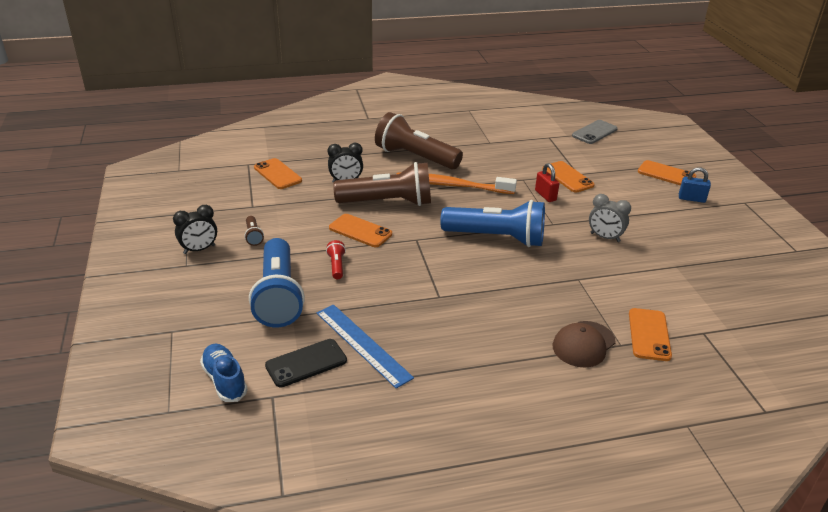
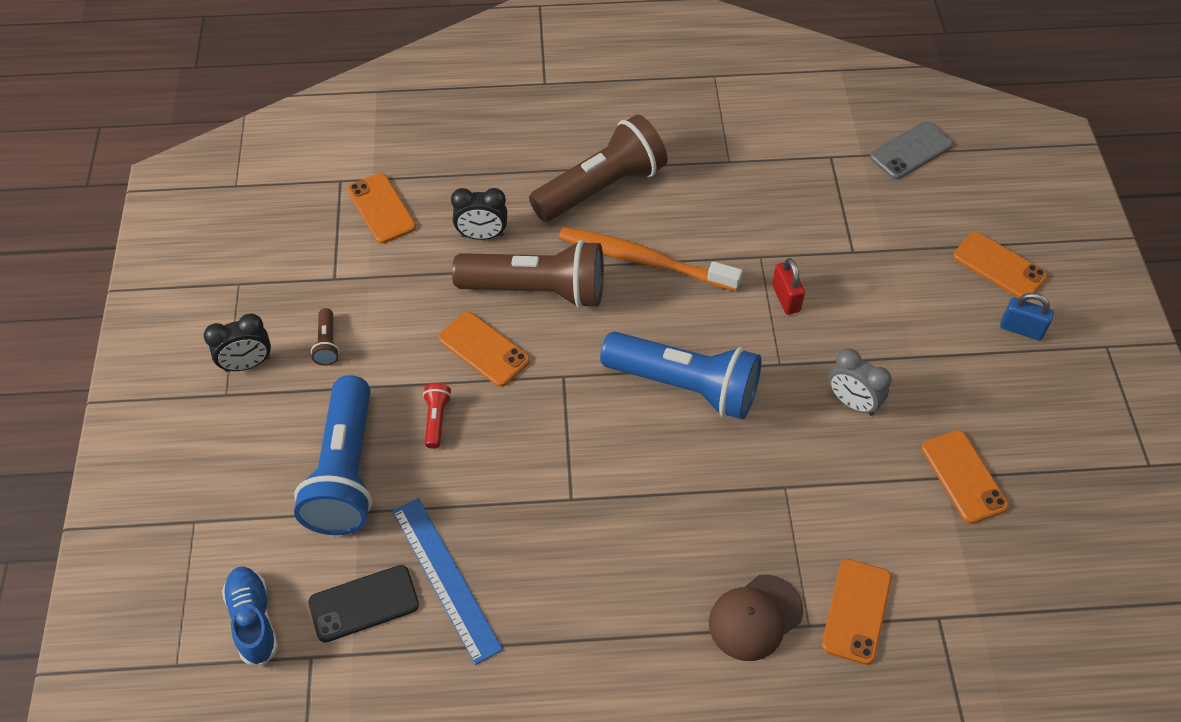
camera: 10 degrees right, 20 degrees up
(415, 157) = (601, 188): brown flashlight -> brown flashlight turned 105 degrees clockwise
(567, 177) = (833, 258): orange phone -> orange phone (963, 477)

